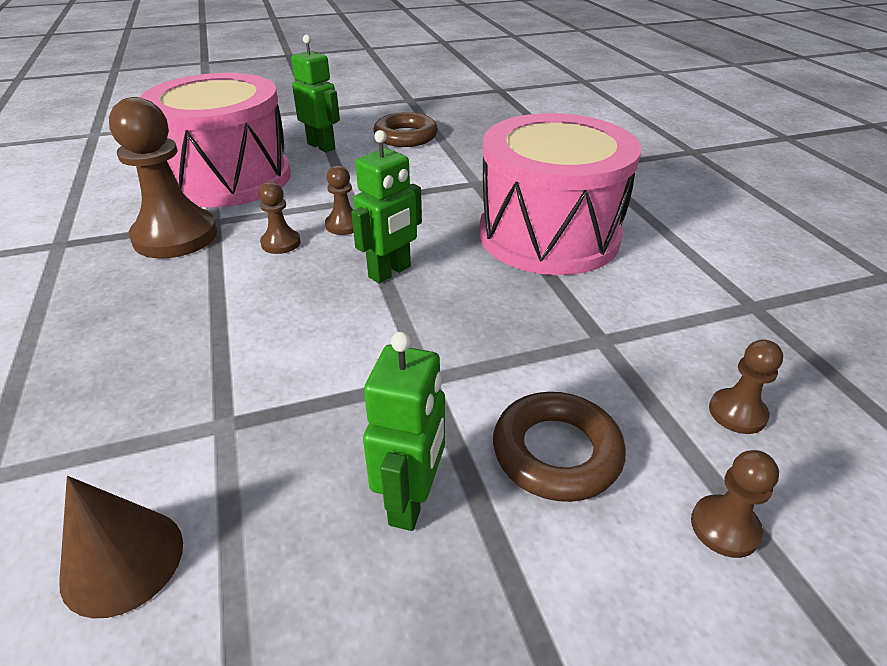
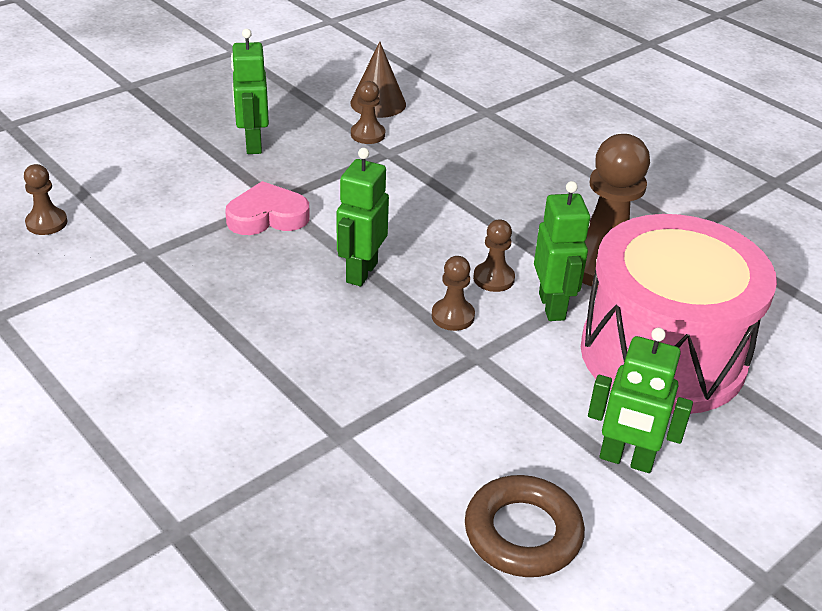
camera: 155 degrees right, 0 degrees up
(261, 216) = (552, 306): none -> green robot
(450, 355) = (267, 216): none -> pink heart
(549, 235) = (214, 358): pink drum -> none
(556, 452) = (174, 178): brown ring -> none
(724, 527) = (74, 167): brown pawn -> brown pawn (368, 134)

